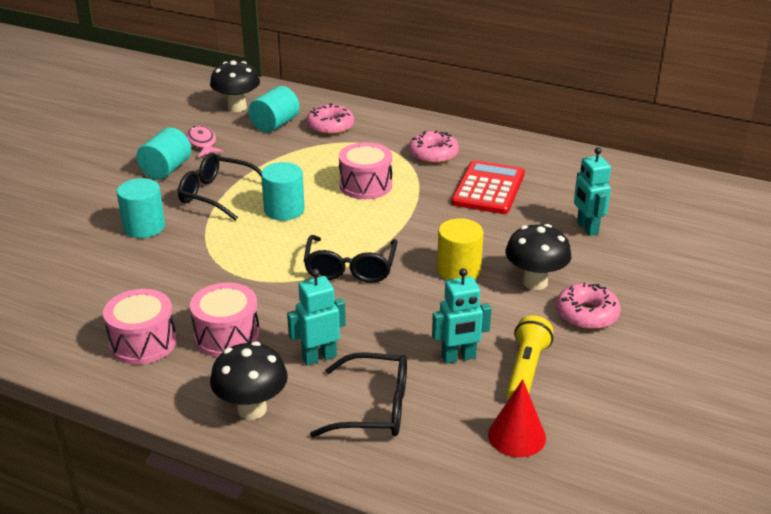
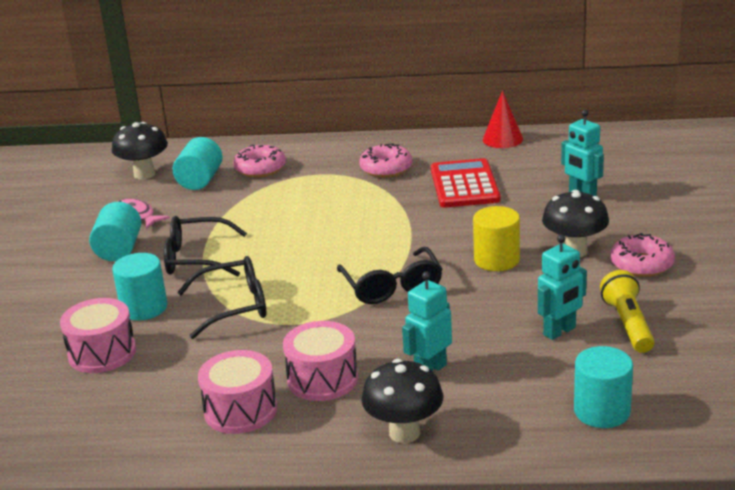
camera: 20 degrees left, 5 degrees down
(284, 210) = (280, 254): turquoise cylinder -> turquoise cylinder (602, 411)
(365, 185) = (343, 211): pink drum -> pink drum (102, 353)
(374, 408) = (519, 395): black glasses -> black glasses (235, 306)
(516, 436) = (664, 378): red cone -> red cone (502, 139)

